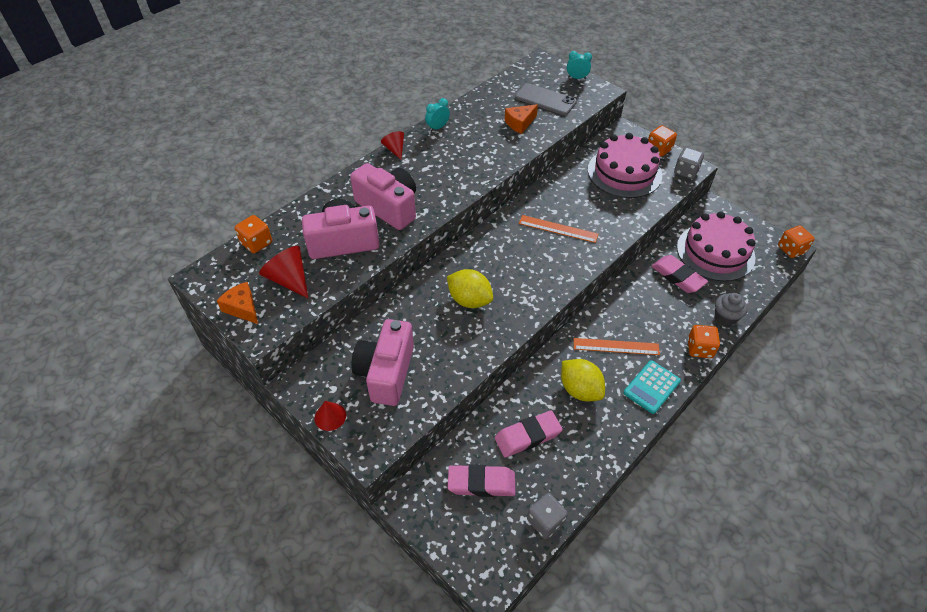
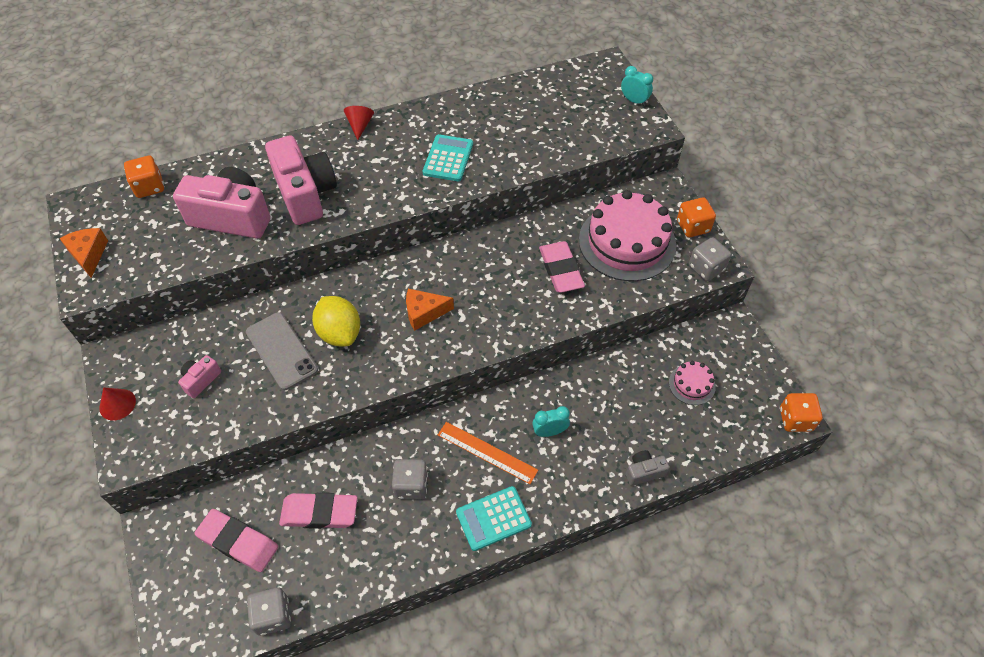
camera: 25 degrees right, 5 degrees up
(289, 279) = (152, 240): red cone -> none
(386, 372) = (201, 380): pink camera -> pink camera, size x0.45
(437, 127) = (424, 114): turquoise clock -> turquoise clock (549, 432)
(478, 151) = (448, 158): none -> turquoise calculator
(520, 123) = (521, 139): orange cheese -> orange cheese (424, 313)
(545, 99) = (574, 118): grey phone -> grey phone (281, 351)
(558, 228) = (496, 285): orange ruler -> none
(580, 390) = (411, 485): yellow lemon -> grey dice
(677, 277) = (621, 397): pink eraser -> pink eraser (560, 270)
(699, 349) = (583, 497): orange dice -> none
(715, 252) = (692, 384): pink cake -> pink cake, size x0.45
(725, 317) = (644, 472): grey cupcake -> grey camera

